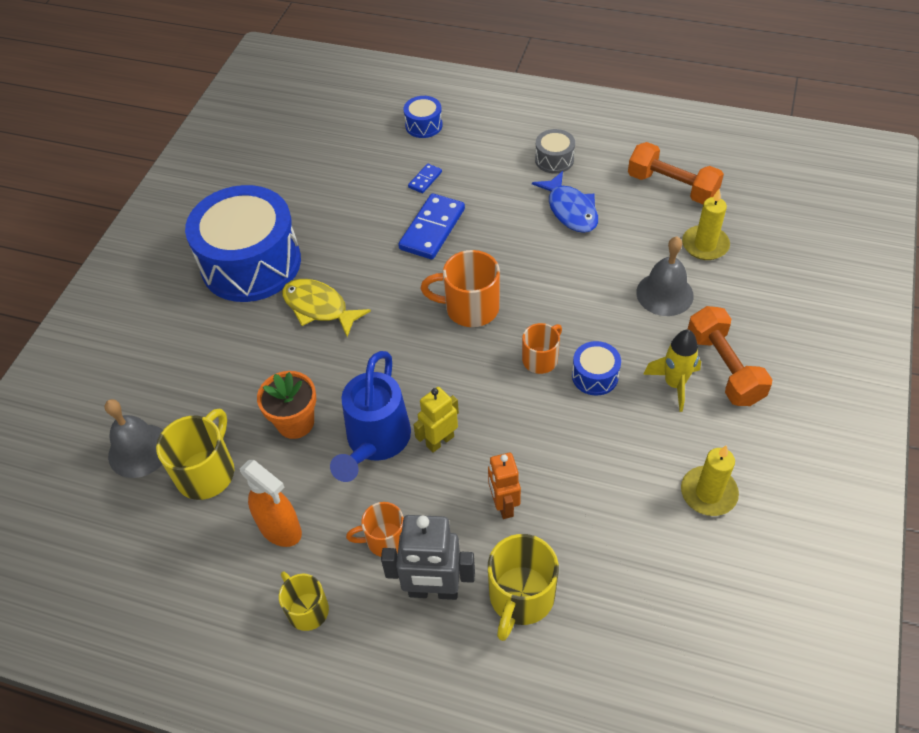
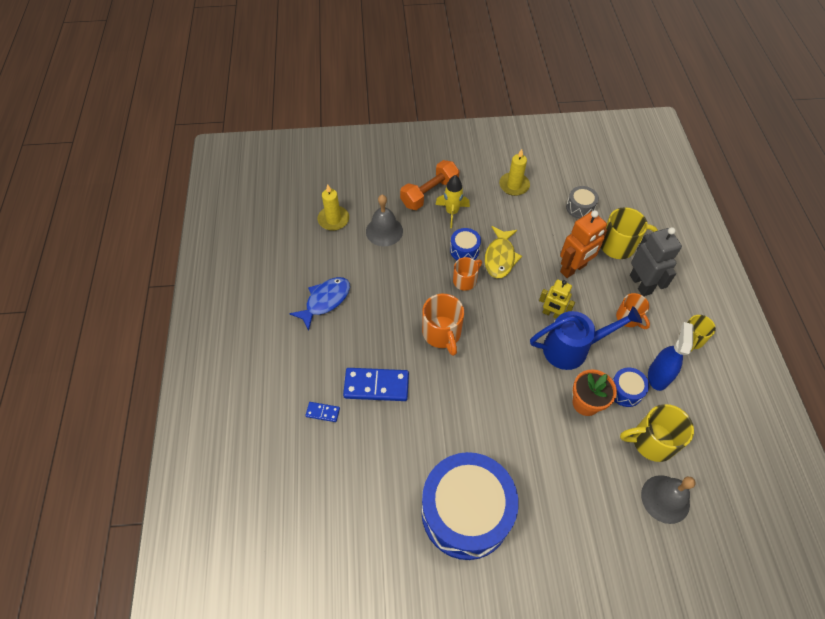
camera: 115 degrees left, 5 degrees up
(280, 529) = (658, 376): orange spray bottle -> blue spray bottle
(319, 307) = (486, 434): yellow fish -> yellow fish (500, 257)
(424, 125) = (253, 441): blue drum -> blue drum (625, 391)
(503, 505) = (573, 269): orange robot -> orange robot, size x1.54
(541, 359) = (465, 280): orange mug -> orange mug turned 120 degrees clockwise
(554, 160) = (273, 326): grey drum -> grey drum (580, 208)
(672, 187) = (282, 247): orange dumbbell -> none

